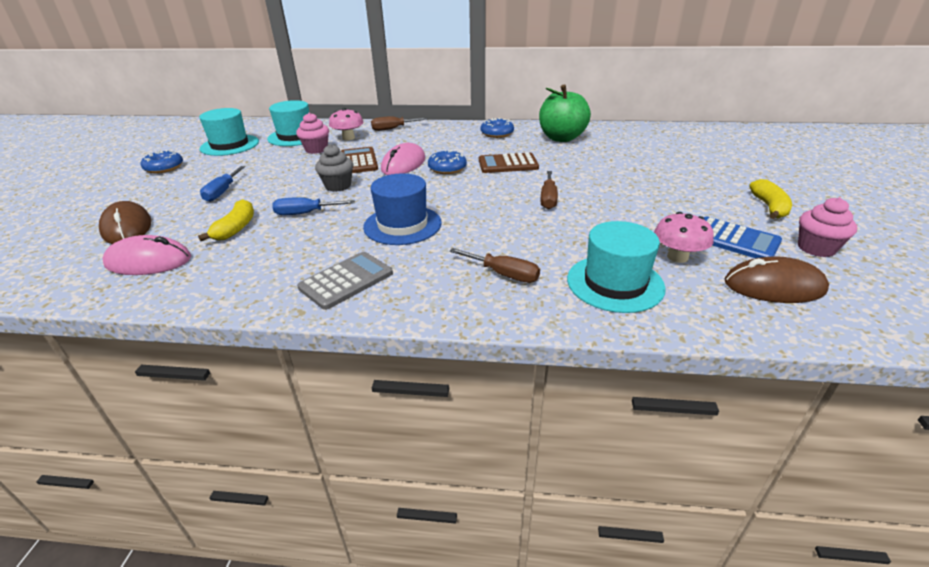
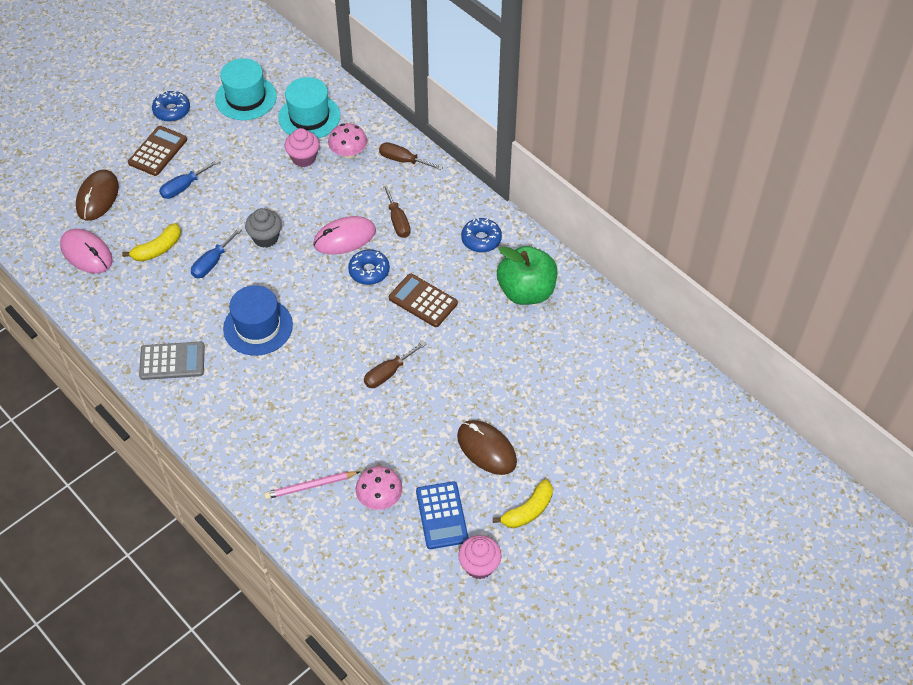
camera: 40 degrees right, 20 degrees up
(305, 213) = (212, 262): blue screwdriver -> blue screwdriver turned 90 degrees counterclockwise
(358, 161) = (316, 206): brown calculator -> brown calculator (158, 151)
(504, 274) = (260, 427): brown screwdriver -> brown screwdriver (397, 221)
(615, 283) = (310, 486): turquoise hat -> pink pencil
(774, 286) = (394, 565): brown mouse -> brown mouse (486, 449)

